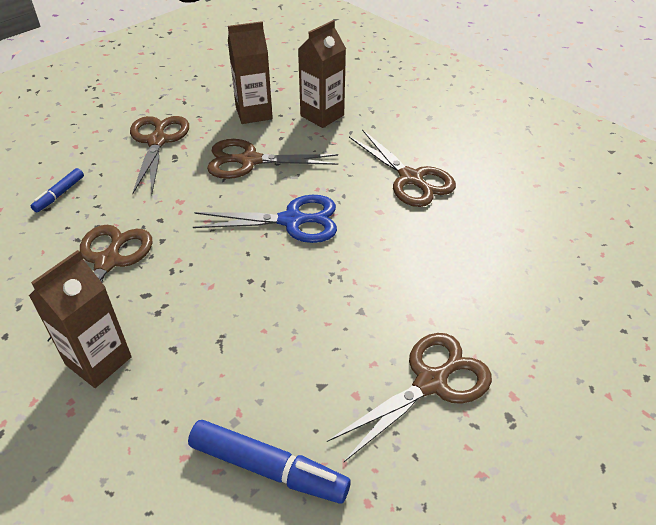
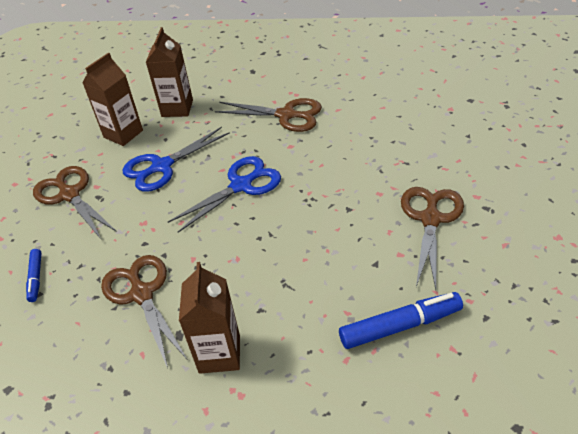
camera: 35 degrees left, 0 degrees up
(250, 161) = (162, 166): brown scissors -> blue scissors

